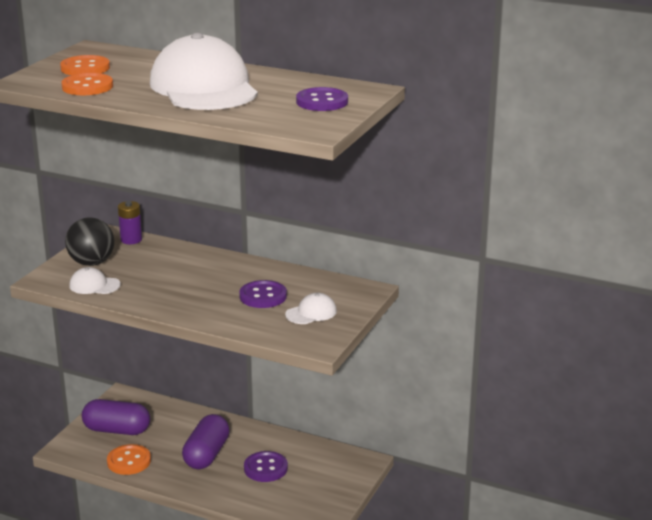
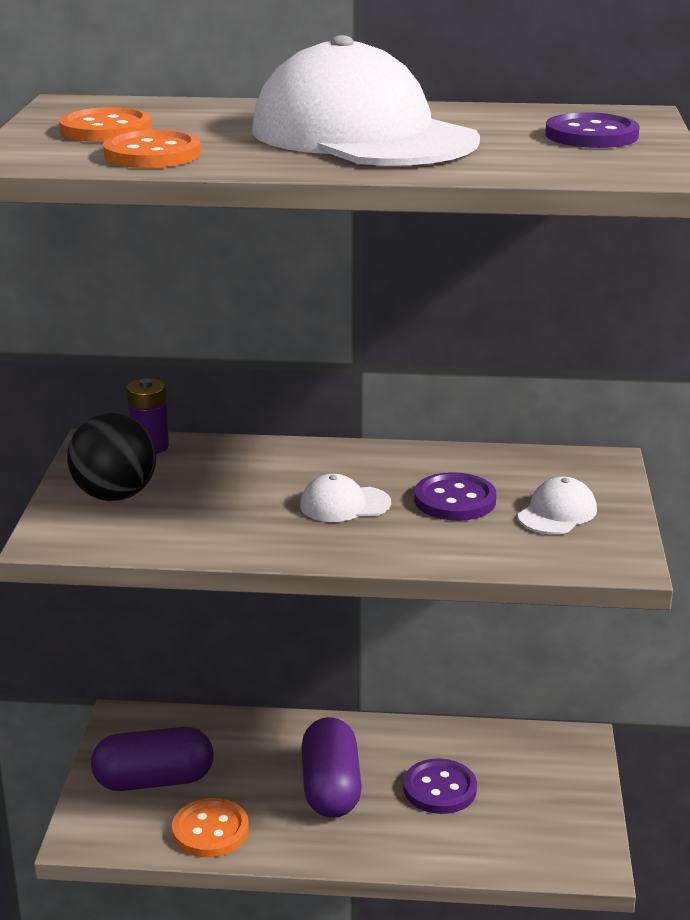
camera: 20 degrees left, 0 degrees up
(94, 285) = (153, 532): white cap -> white cap (344, 504)

